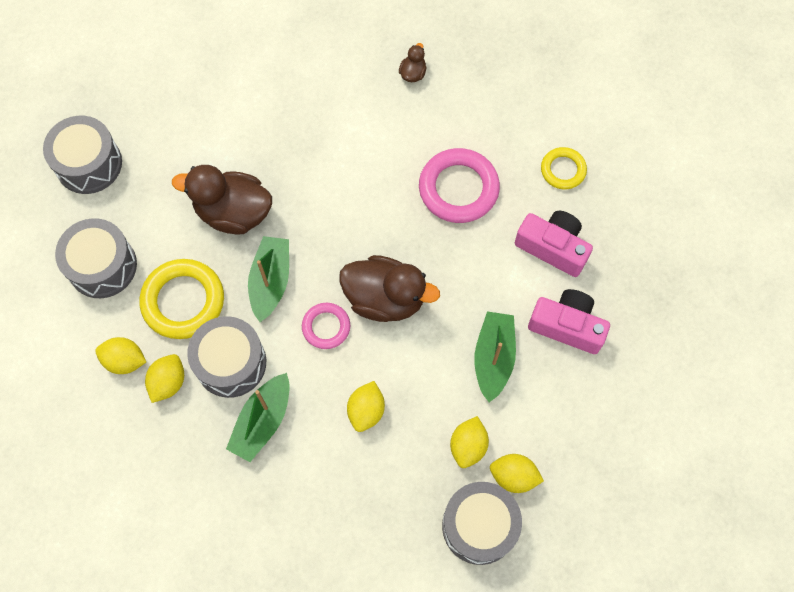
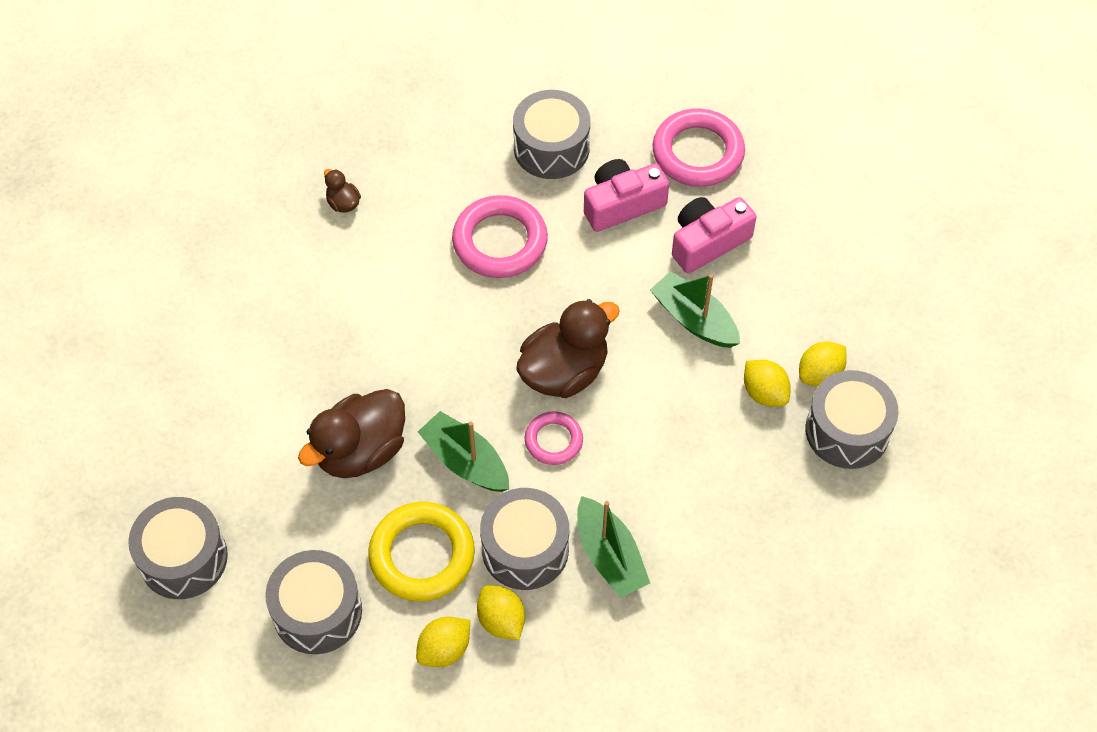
camera: 55 degrees left, 10 degrees down
(366, 411) = (667, 457): yellow lemon -> none
(563, 170) = (551, 148): yellow ring -> grey drum
(640, 270) = (698, 153): none -> pink ring

